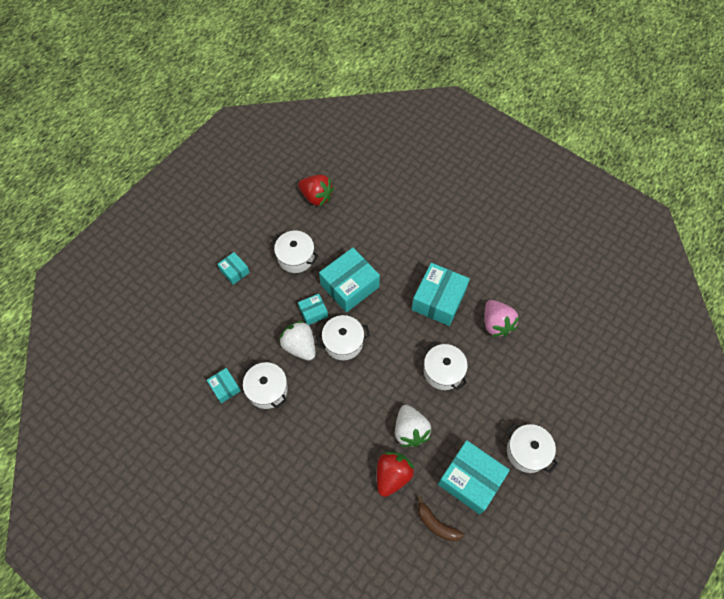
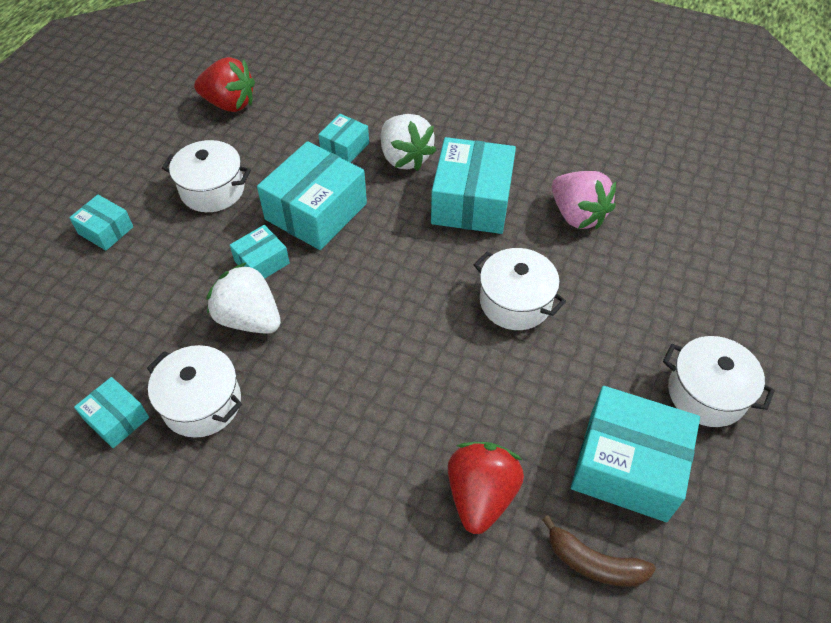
camera: 15 degrees left, 10 degrees down
(343, 342) = (327, 296): white pot -> none
(376, 244) = (345, 147): none -> turquoise box
(410, 430) = (489, 409): white strawberry -> white strawberry (405, 158)

